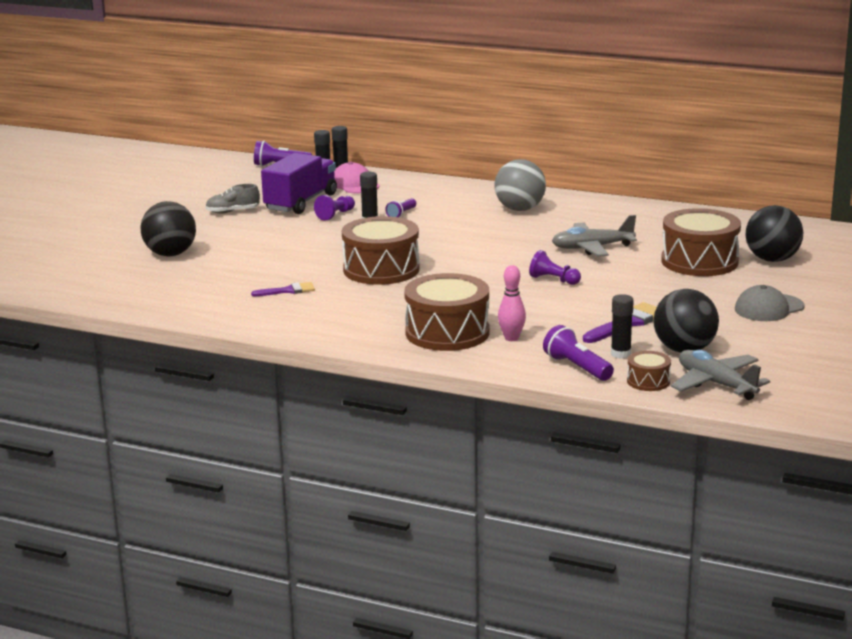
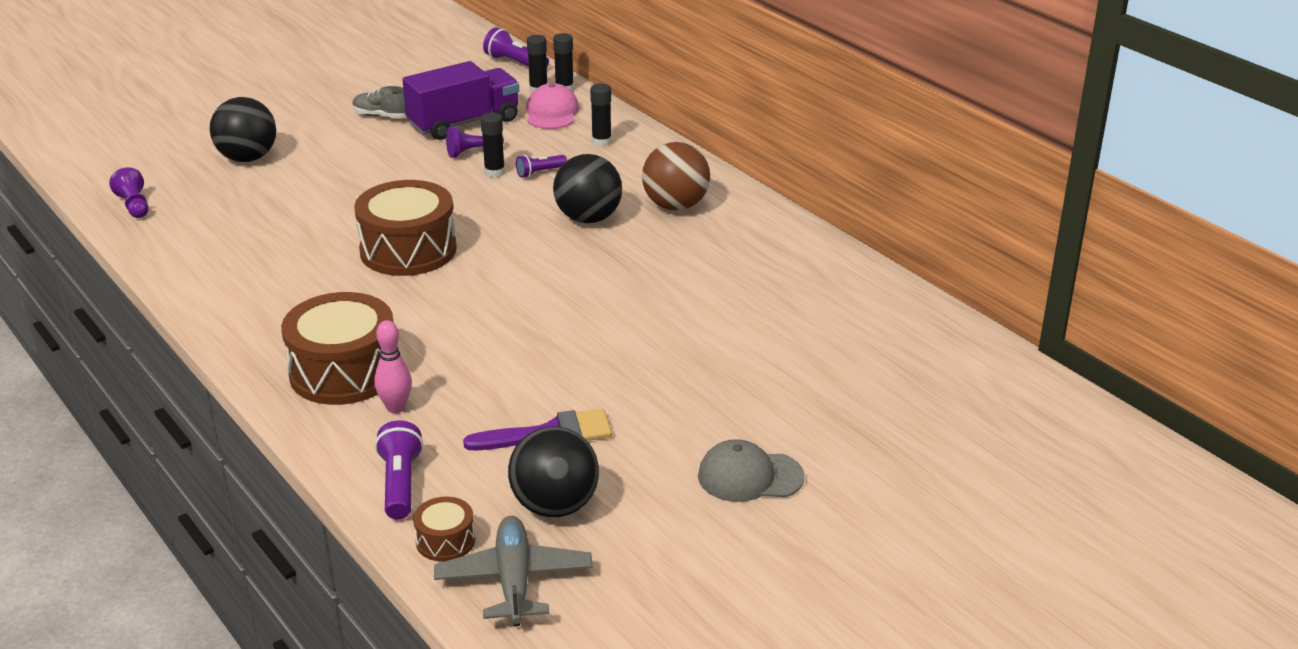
camera: 30 degrees right, 10 degrees up
(288, 291) = (280, 249): purple brush -> none
(519, 209) = (675, 206): grey ball -> brown ball
(553, 280) = (562, 332): purple pawn -> purple pawn (134, 206)
(592, 248) = (674, 295): grey plane -> none
(620, 354) = (475, 482): black glue stick -> black glue stick (601, 142)
(699, 261) = (770, 363): brown drum -> none
(772, 259) = (866, 393): black ball -> black ball (588, 218)

